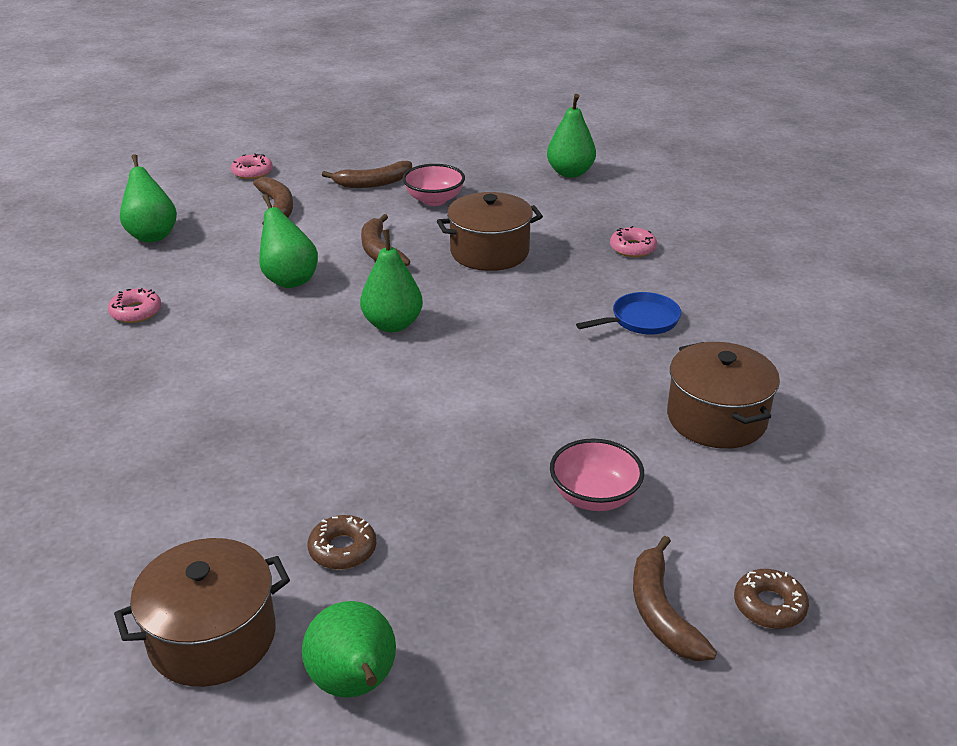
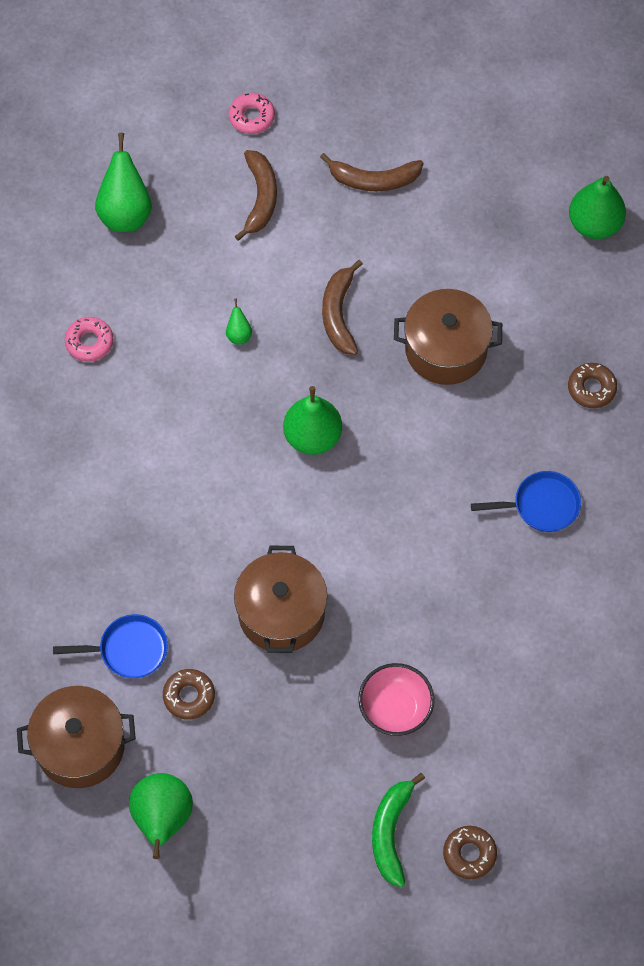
camera: 20 degrees right, 30 degrees up
(250, 526) = (128, 650): none -> blue pan
(289, 279) = (239, 334): green pear -> green pear, size x0.46
(434, 200) = (426, 234): pink bowl -> none
(632, 248) = (591, 388): pink donut -> brown donut
(661, 611) = (391, 832): brown banana -> green banana
(716, 418) = (538, 656): brown pot -> brown pot (281, 613)

